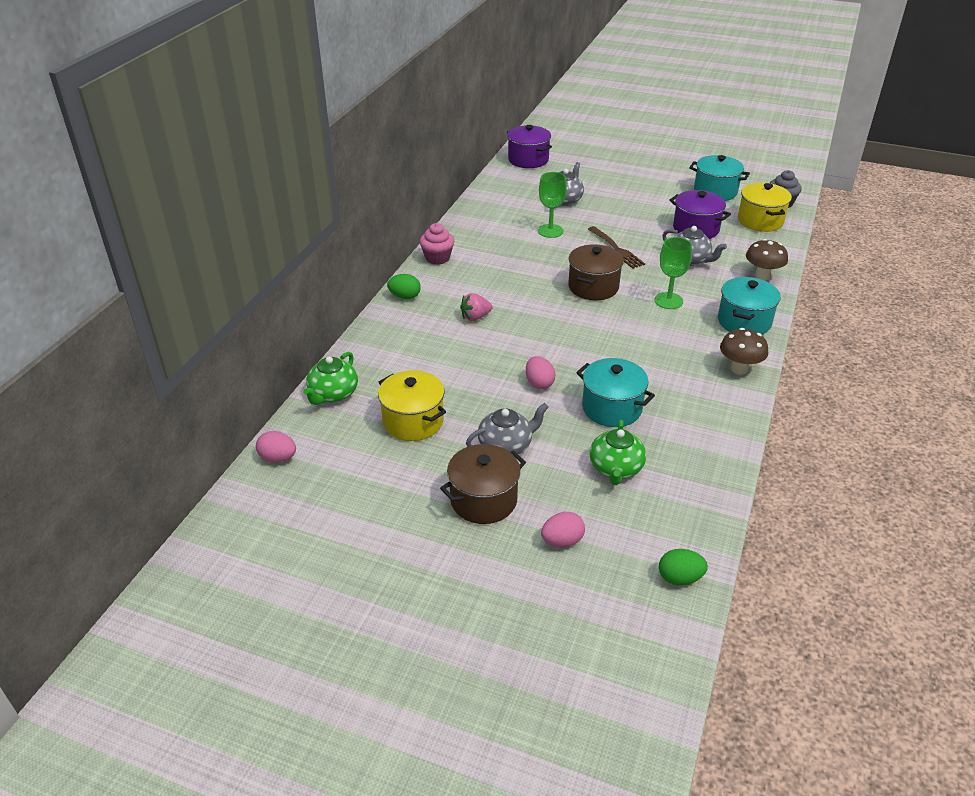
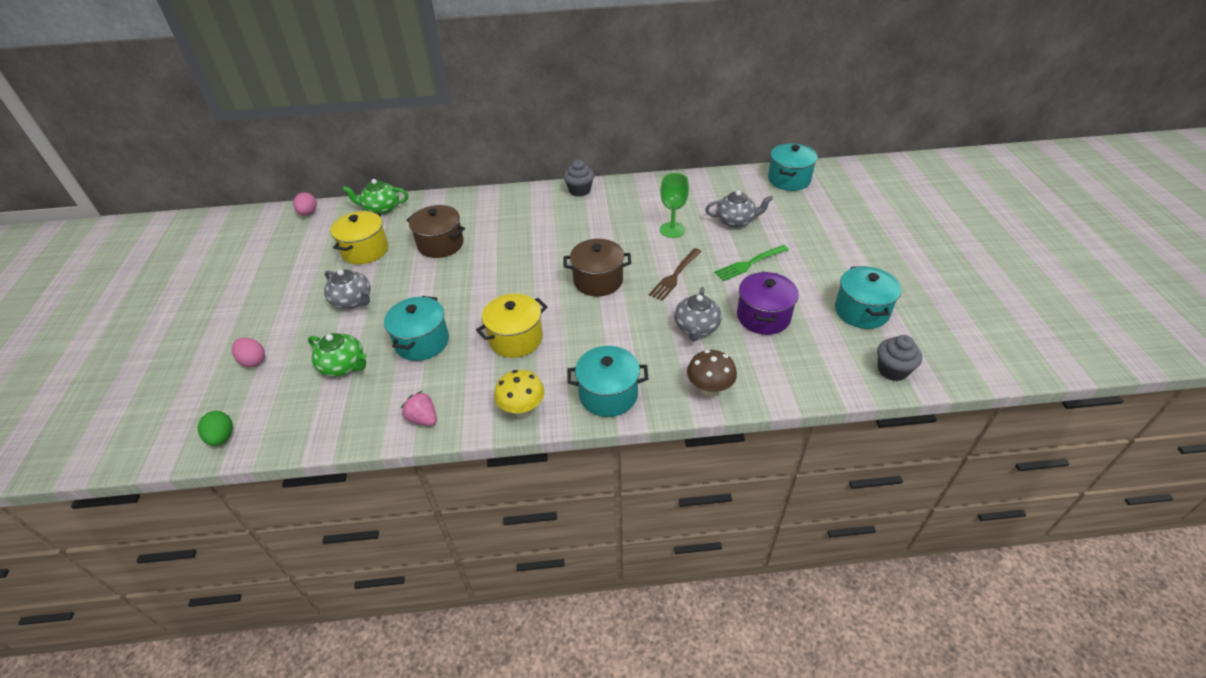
camera: 65 degrees right, 5 degrees up
(405, 297) = (515, 195): green egg -> none
(437, 258) = (579, 190): pink cupcake -> grey cupcake
(475, 317) = (509, 235): pink strawberry -> pink strawberry (423, 419)
(483, 500) = (289, 309): brown pot -> brown pot (440, 244)
(528, 160) = (789, 180): purple pot -> turquoise pot
(539, 383) = (437, 293): pink egg -> none
(616, 469) = (343, 366): green teapot -> green teapot turned 135 degrees counterclockwise
(627, 213) = (750, 263): none -> green fork
(668, 301) = (609, 332): green goblet -> none
(739, 369) = (522, 409): brown mushroom -> yellow mushroom
(760, 221) = (830, 361): yellow pot -> yellow pot (516, 339)

